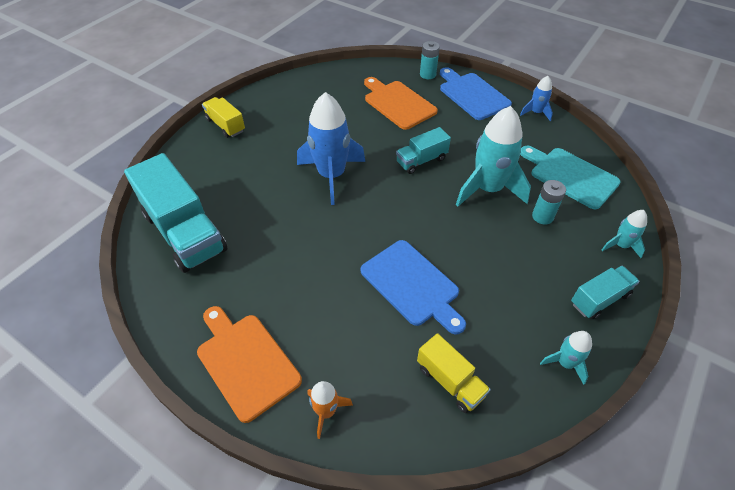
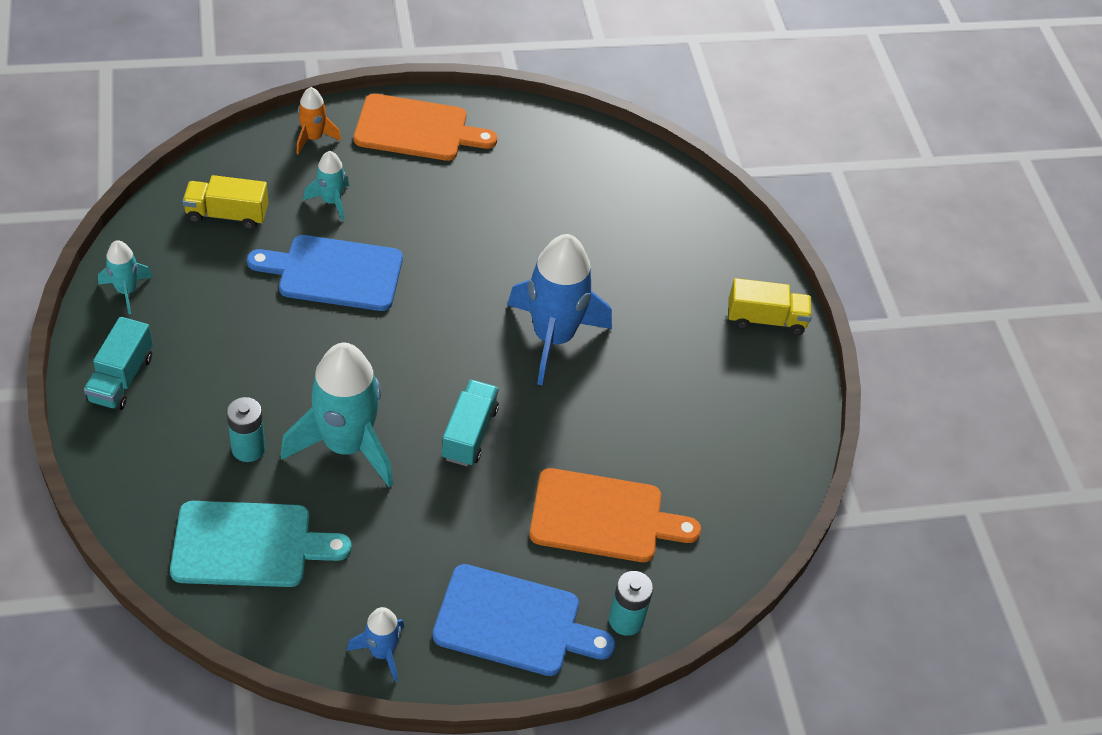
camera: 130 degrees right, 0 degrees up
(185, 232) = (615, 183): turquoise truck -> none
(621, 245) = (125, 467): turquoise rocket -> turquoise rocket (331, 201)

